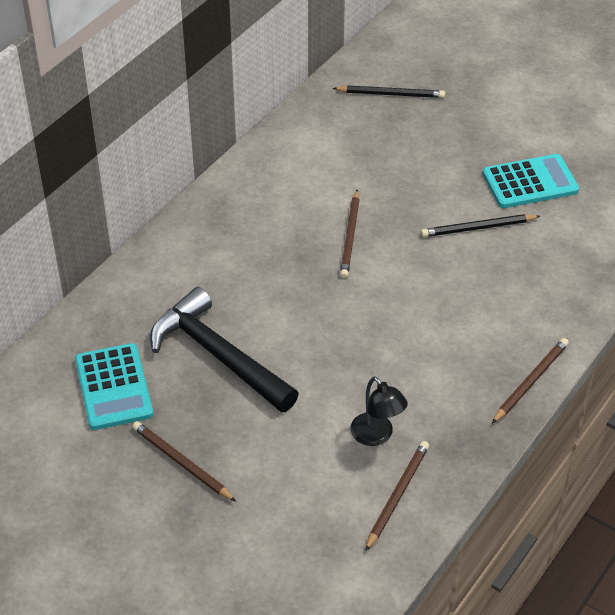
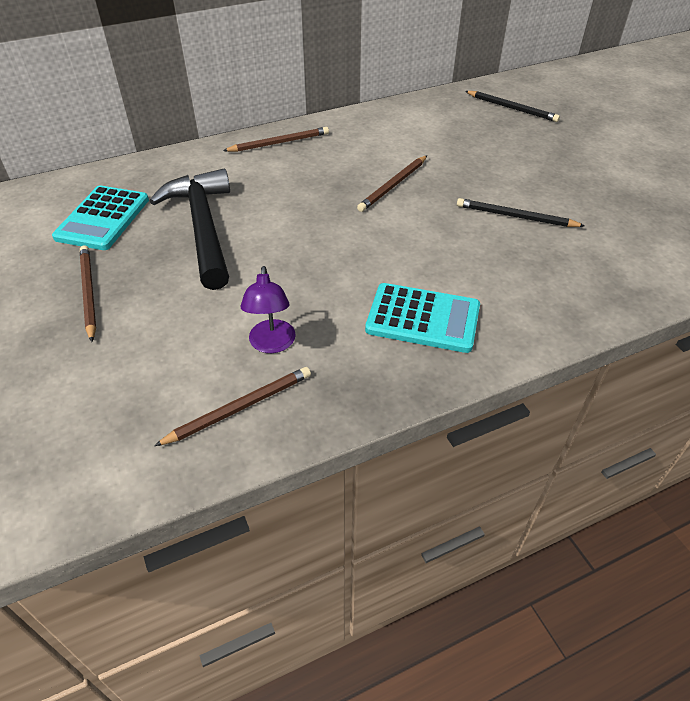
camera: 30 degrees right, 0 degrees up
(377, 436) = (272, 344): black lamp -> purple lamp
(530, 182) = (594, 200): turquoise calculator -> turquoise calculator (423, 318)
(530, 381) = (468, 361): brown pencil -> brown pencil (279, 143)

